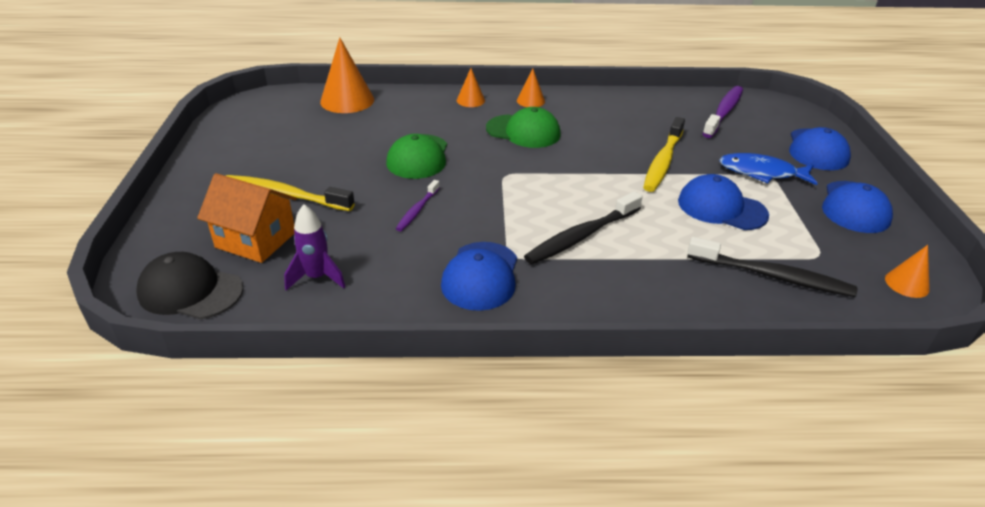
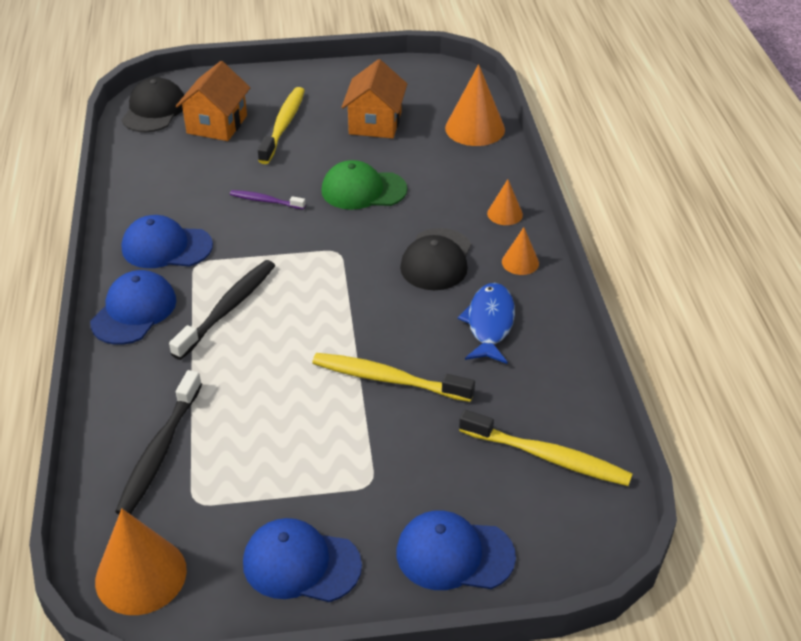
camera: 85 degrees right, 5 degrees up
(311, 144) = (375, 123): none -> orange house
(317, 277) = (167, 162): purple rocket -> none
(523, 131) = (436, 260): green cap -> black cap
(582, 236) = (228, 309): black toothbrush -> black toothbrush turned 75 degrees clockwise
(721, 208) = (288, 424): blue cap -> blue cap (134, 311)
(723, 112) = (548, 457): purple toothbrush -> yellow toothbrush
(761, 173) = (376, 475): blue fish -> blue fish (489, 323)
(907, 284) = (141, 575): orange cone -> orange cone, size x1.85

